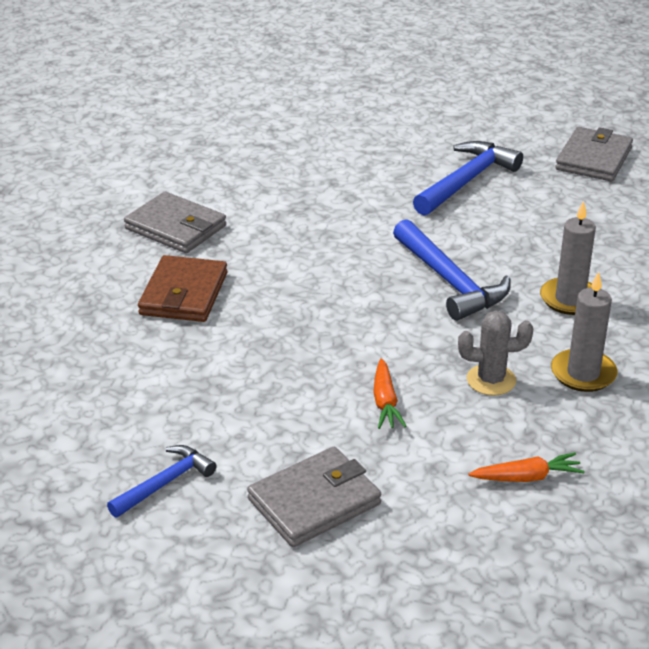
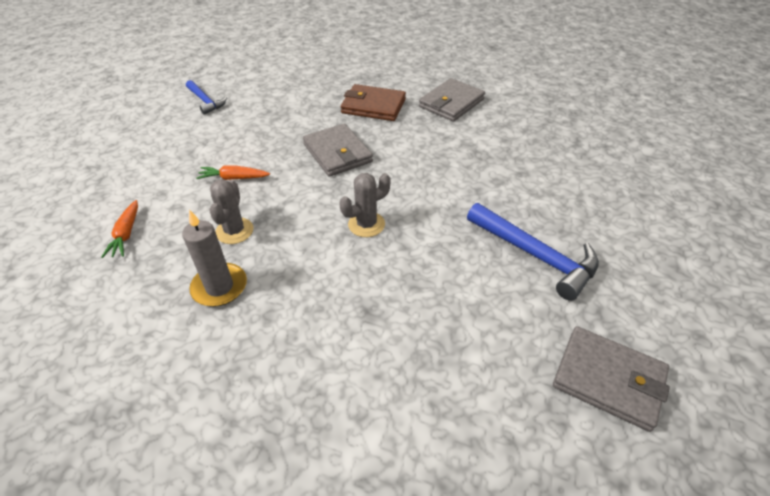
camera: 95 degrees right, 10 degrees up
(314, 502) = (161, 146): grey wallet -> grey wallet (337, 153)
(450, 282) = (366, 224): blue hammer -> grey cactus
(570, 299) = (325, 298): grey candle -> none

